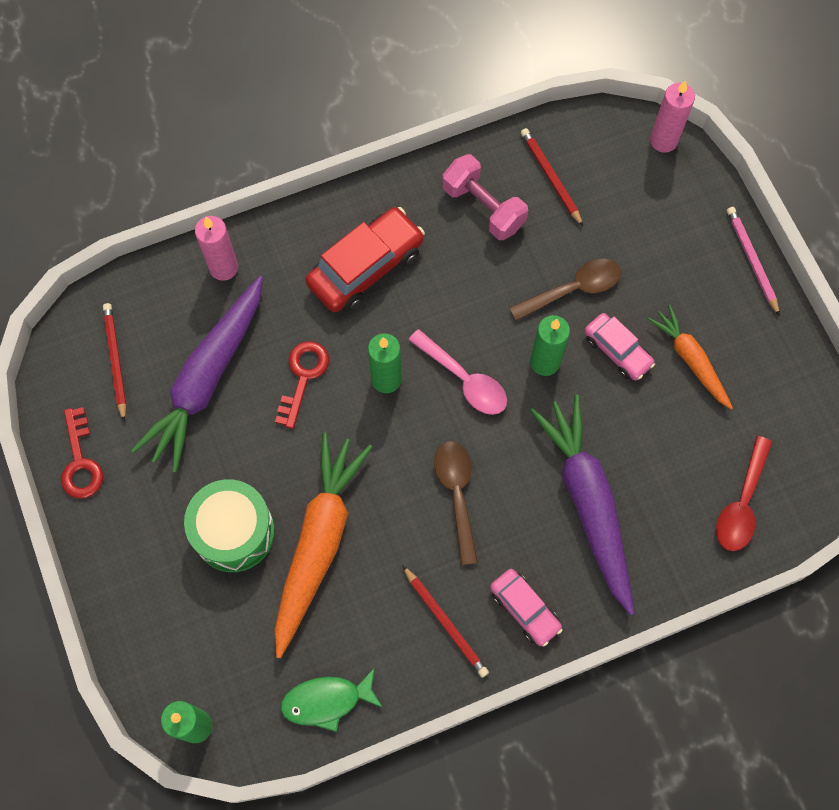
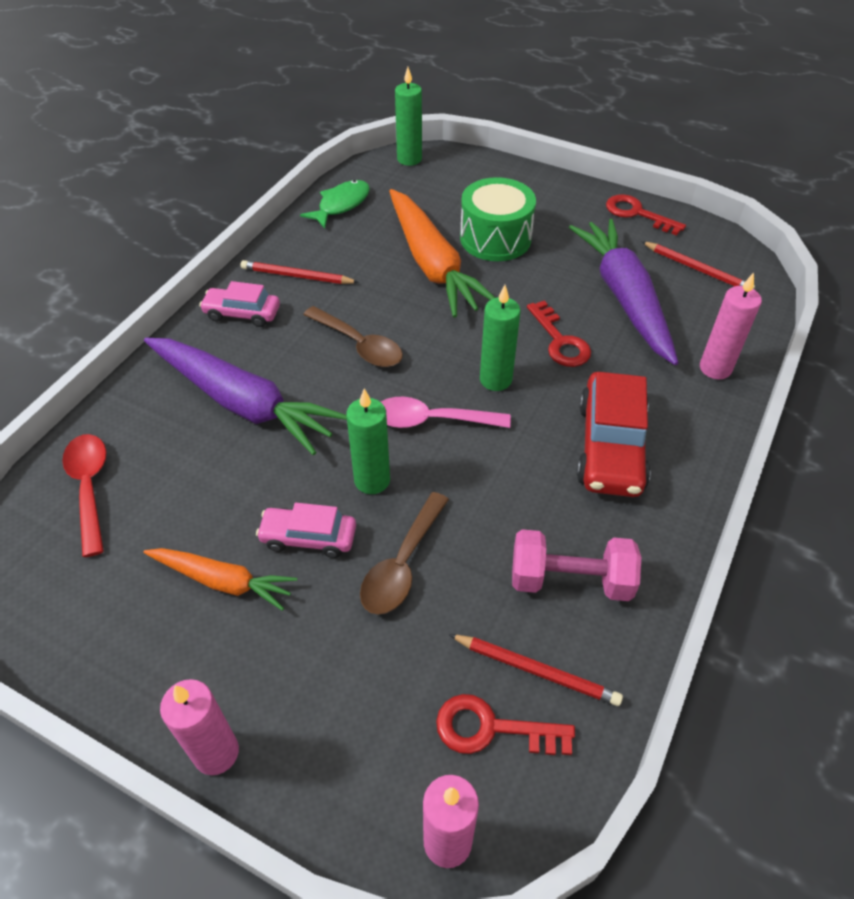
camera: 140 degrees right, 20 degrees down
(599, 169) = (492, 729): none -> red key
(752, 260) = (216, 752): pink pencil -> pink candle

